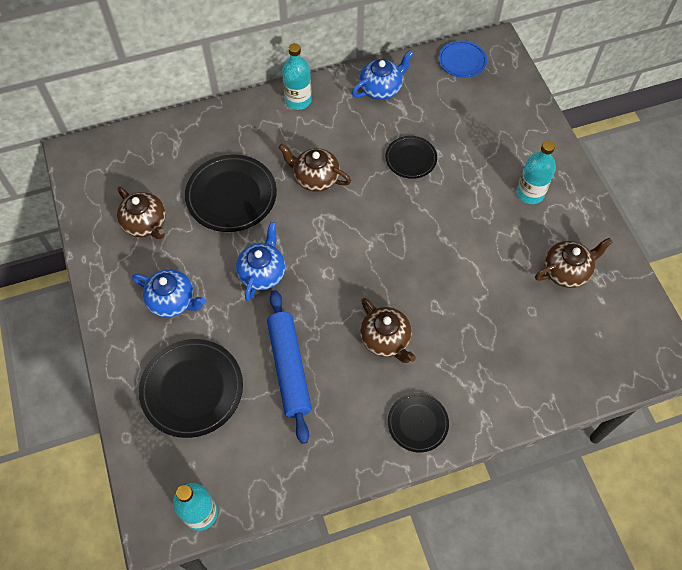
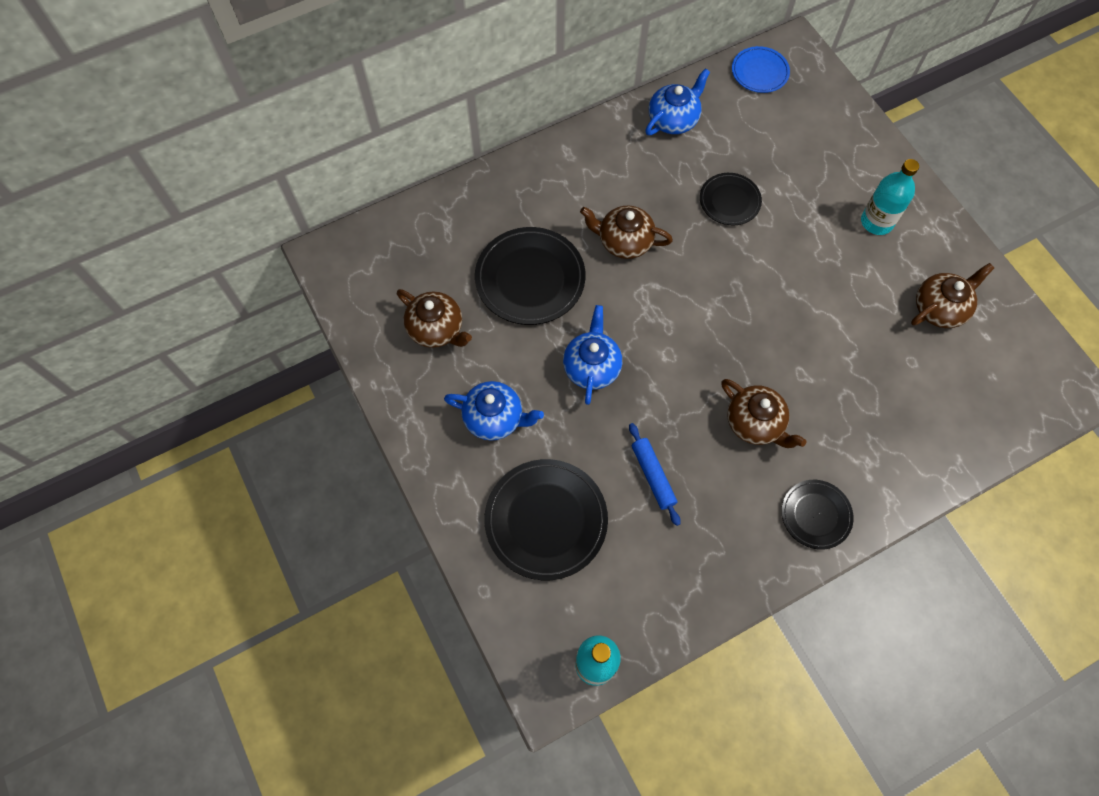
camera: 10 degrees left, 5 degrees up
(289, 368) = (653, 476): blue rolling pin -> blue rolling pin, size x0.58
(298, 100) = (579, 149): turquoise bottle -> none

